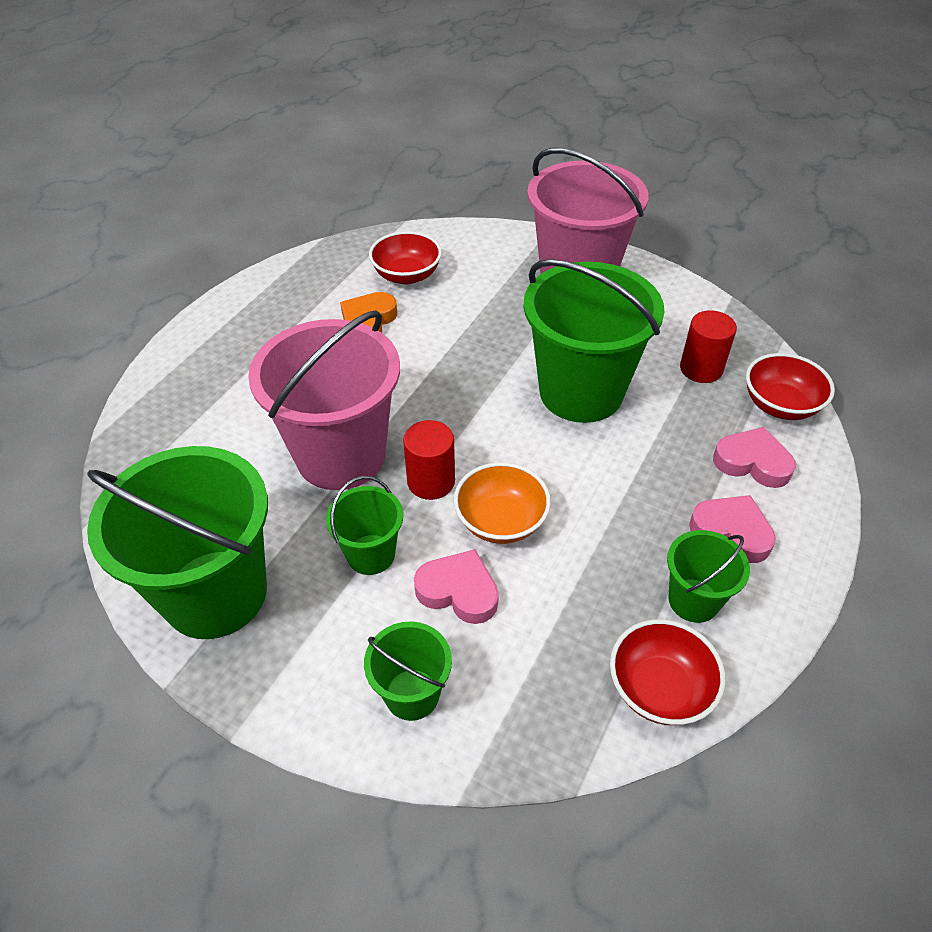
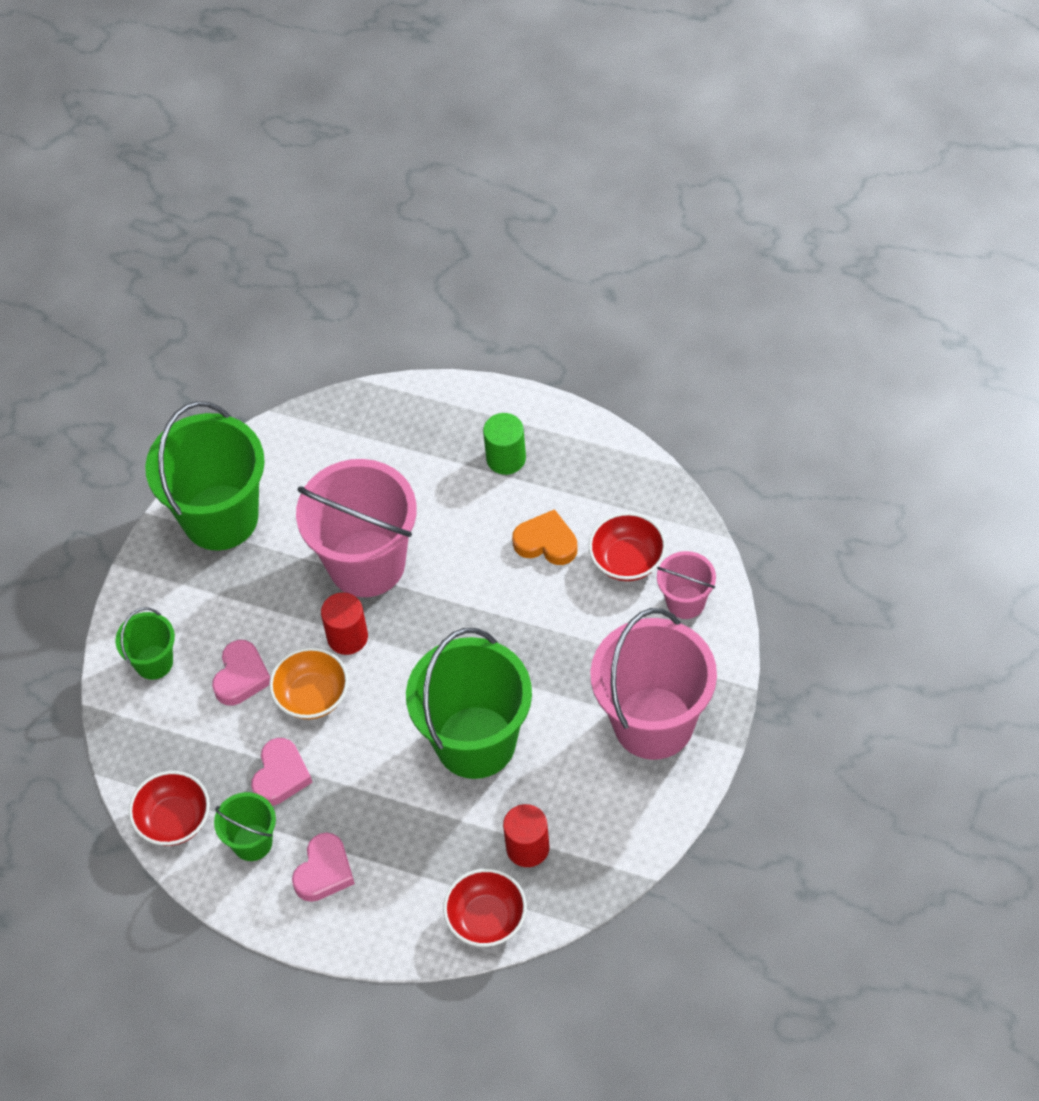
camera: 85 degrees right, 10 degrees up
(260, 337) = (506, 458): none -> green cylinder
(371, 554) = (267, 610): green bucket -> none
(460, 249) = (685, 602): none -> pink bucket
(752, 462) = (406, 891): pink heart -> pink heart (280, 775)

